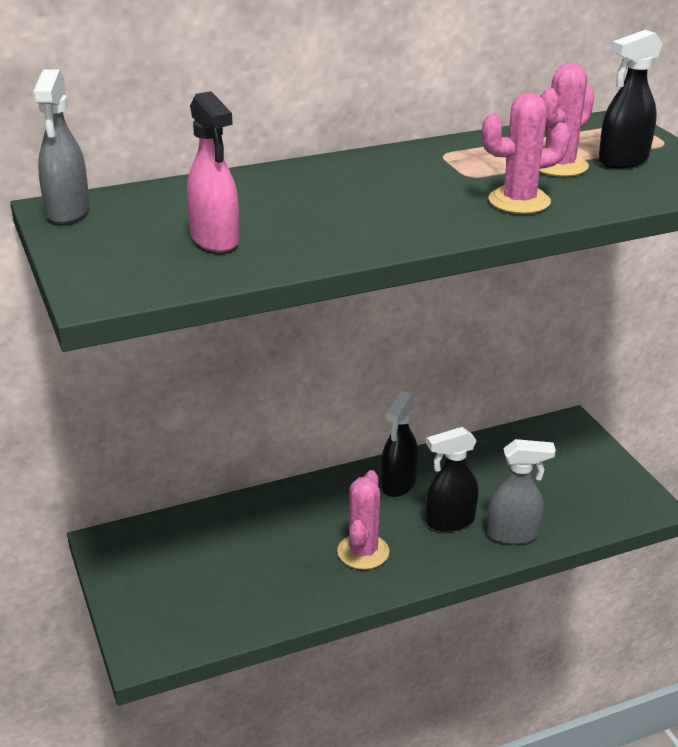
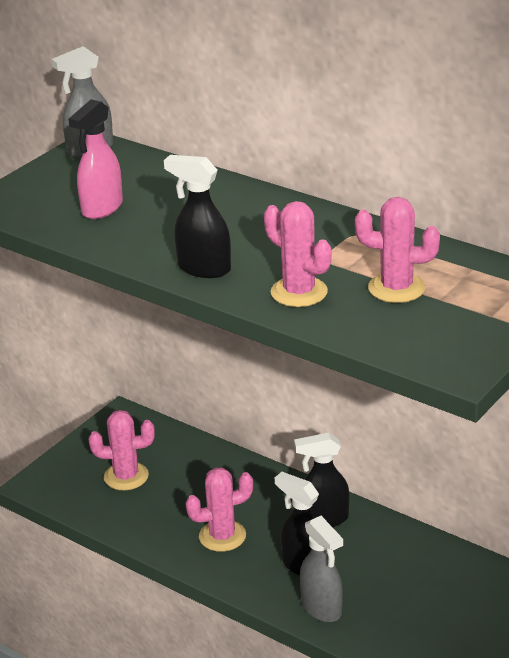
camera: 60 degrees right, 0 degrees up
(206, 578) = (126, 476): none -> pink cactus
(622, 161) = (447, 313): black spray bottle -> black spray bottle (203, 268)

